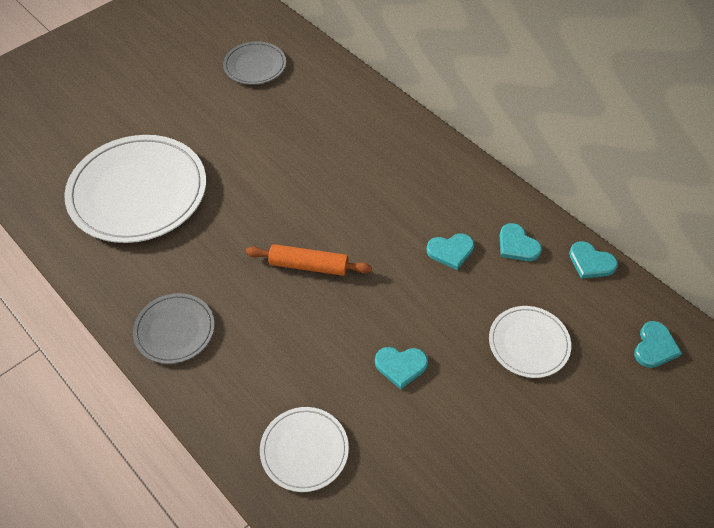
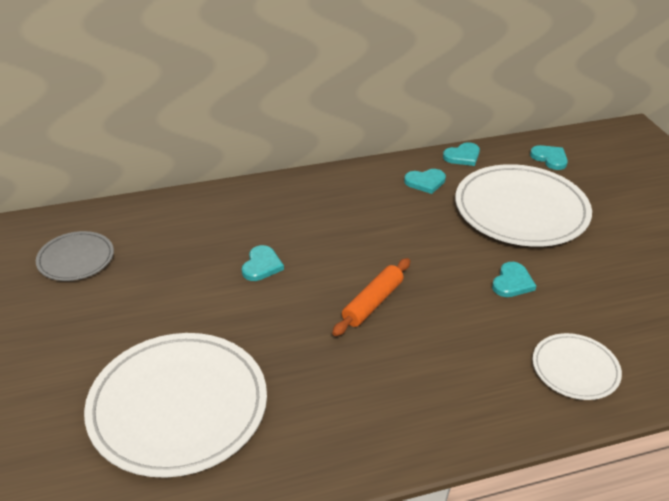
camera: 65 degrees left, 15 degrees down
(174, 330) = (395, 426): grey plate -> none
(450, 251) = (410, 216): turquoise heart -> turquoise heart (261, 265)
(528, 343) = (521, 210): white plate -> white plate, size x1.94

